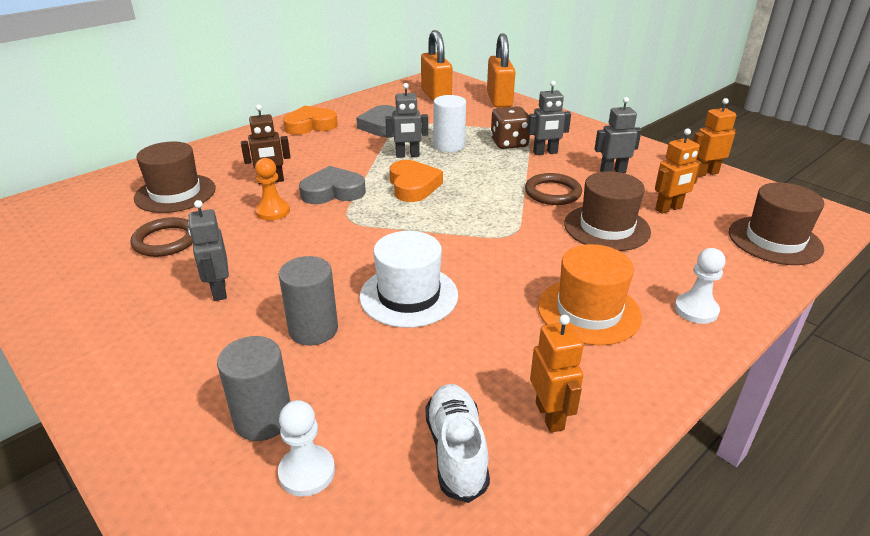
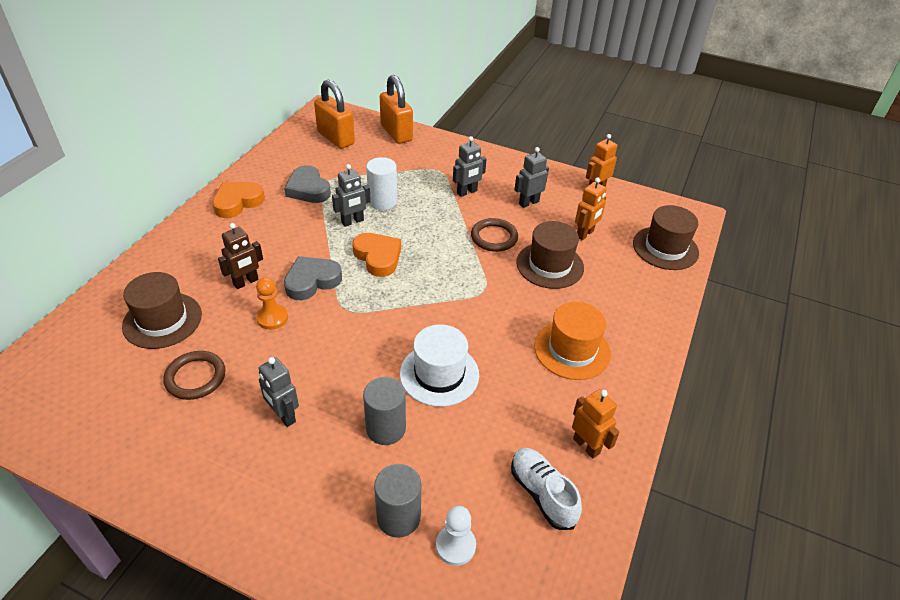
camera: 25 degrees left, 10 degrees up
(509, 143) = (432, 187): brown dice -> none
(696, 310) = (639, 327): white pawn -> none

